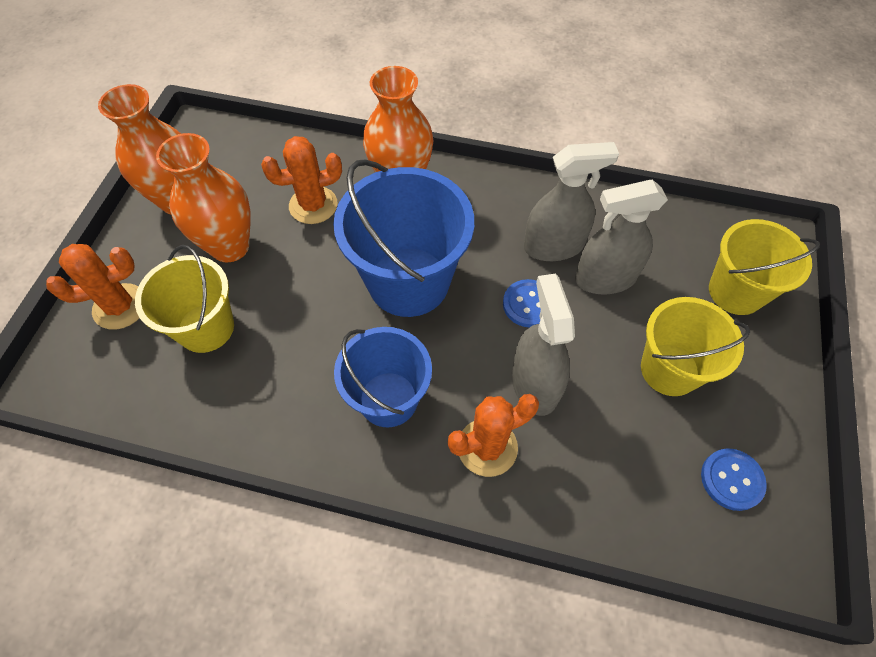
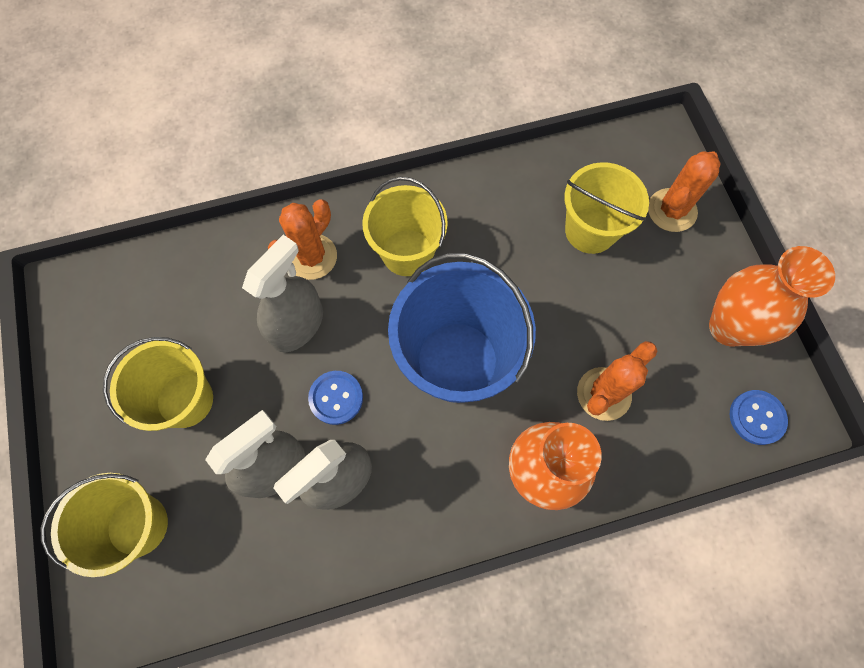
camera: 150 degrees right, 10 degrees up
(230, 246) = (638, 308): orange vase -> none
(388, 399) = (407, 252): blue bucket -> yellow bucket
(534, 384) = (297, 325): grey spray bottle -> grey spray bottle turned 105 degrees counterclockwise
(731, 480) = (112, 329): blue button -> blue button (756, 417)

